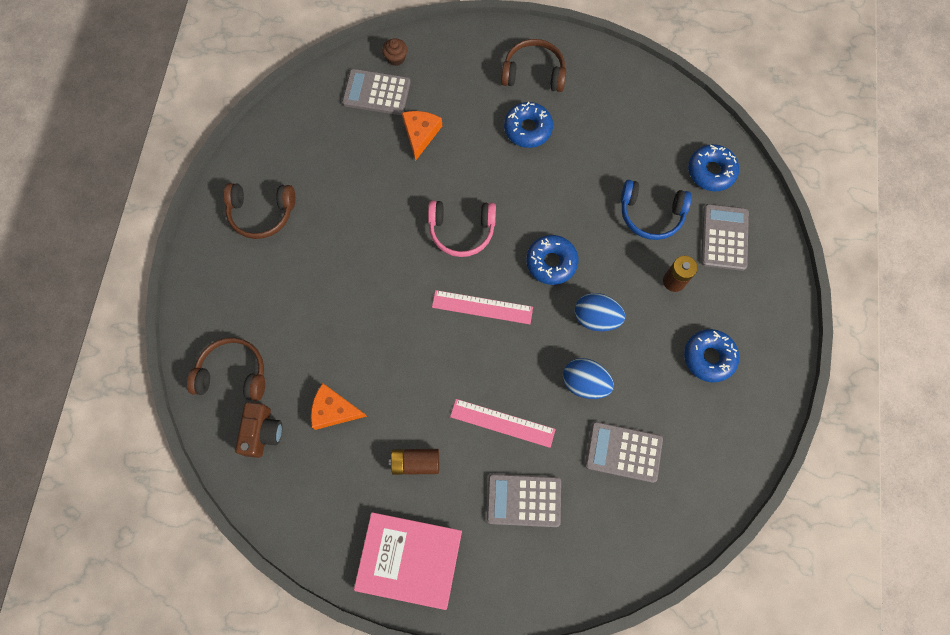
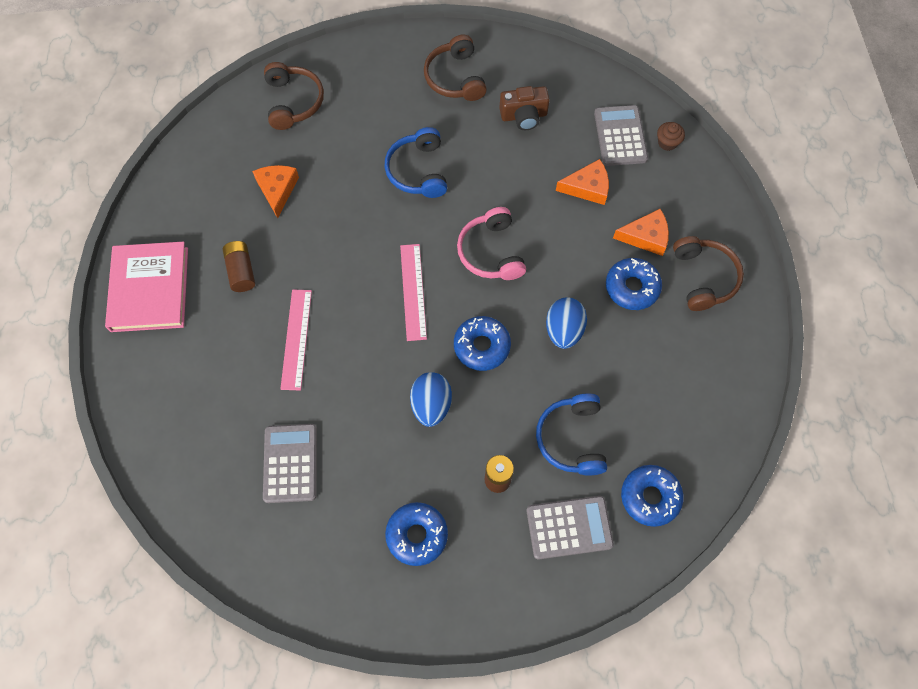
camera: 75 degrees right, 5 degrees down
(262, 432) = (244, 140): brown camera -> brown camera (524, 116)
(355, 272) = (418, 171): none -> blue headphones
(483, 103) = (646, 236): none -> orange cheese
(523, 500) = (223, 376): grey calculator -> none
(585, 383) = (356, 409): blue egg -> blue egg (563, 330)

